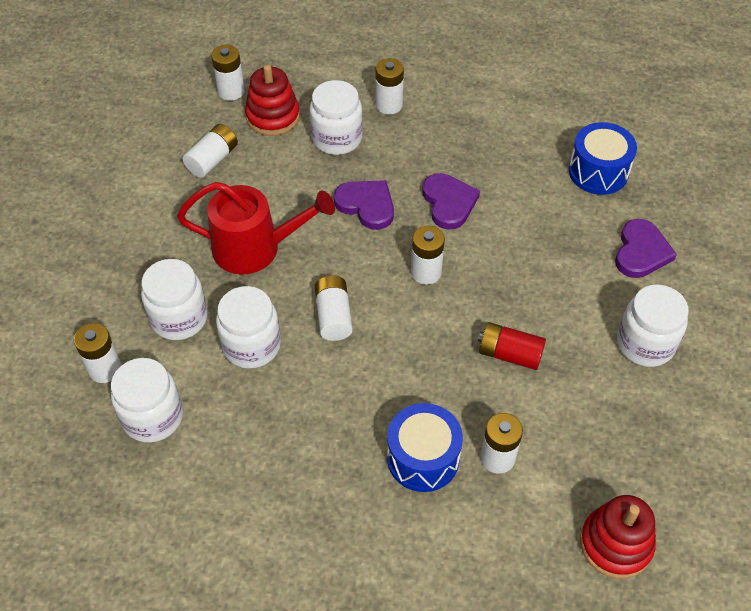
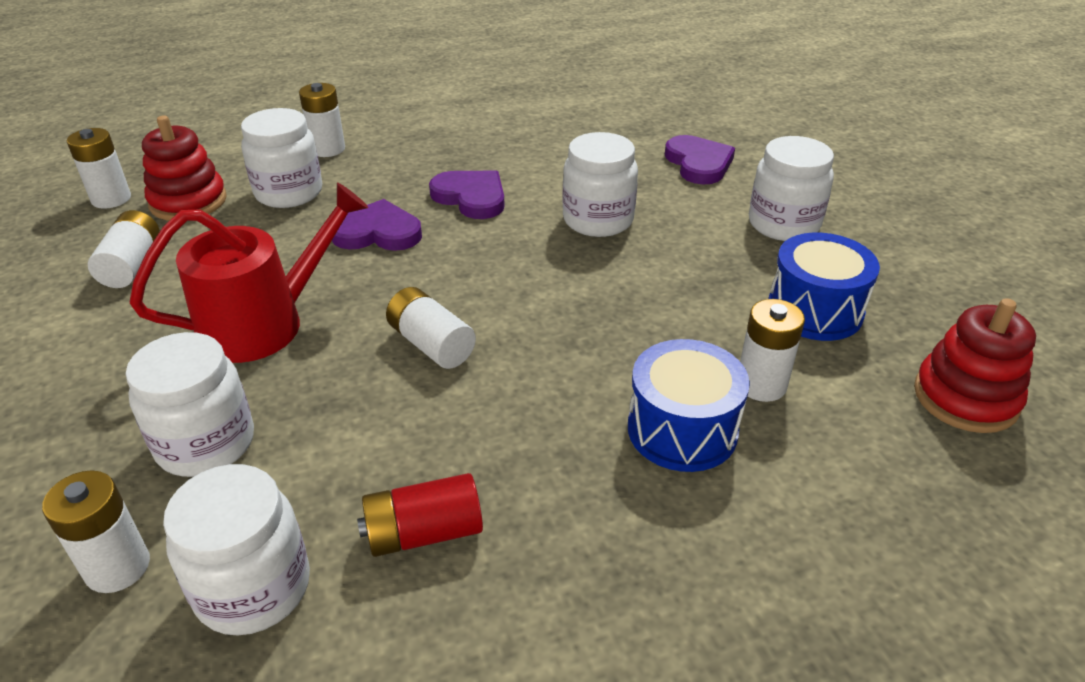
camera: 35 degrees left, 15 degrees down
(251, 345) = (345, 424): white jar -> white jar (598, 220)
(426, 272) = (504, 260): white battery -> none
(509, 354) = (668, 288): red battery -> red battery (423, 532)
(598, 172) = (595, 126): blue drum -> blue drum (814, 310)

